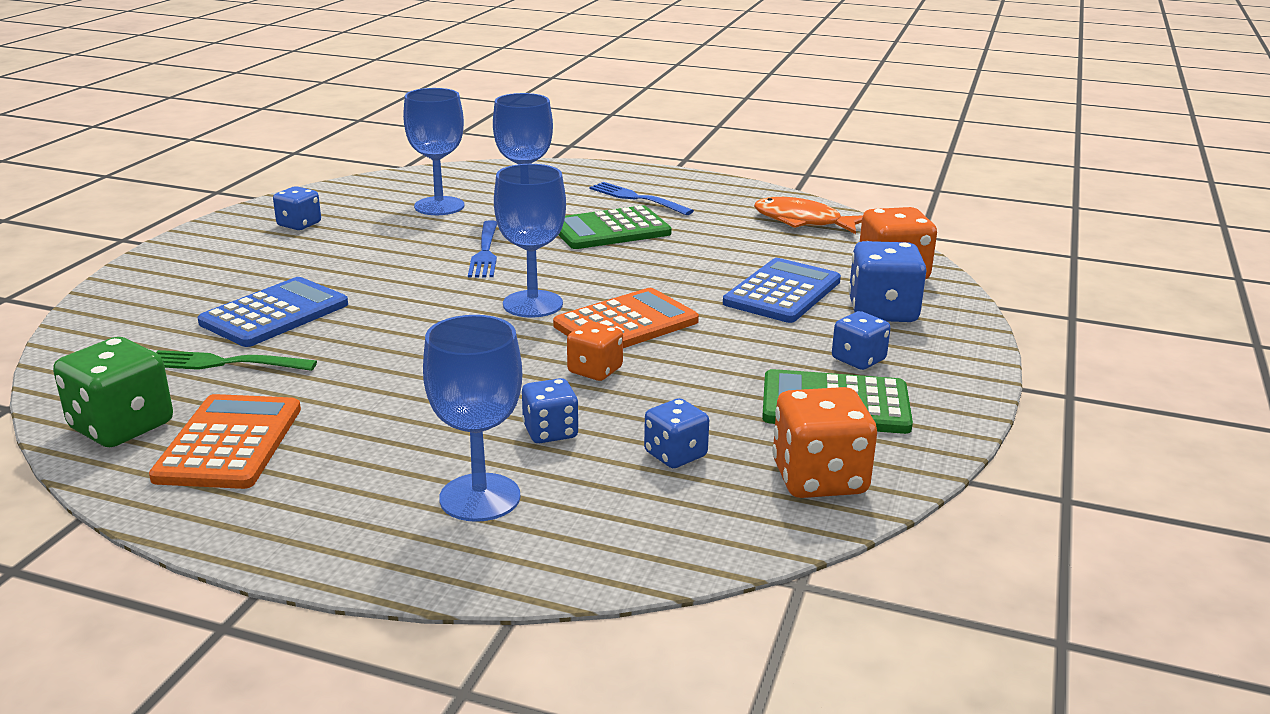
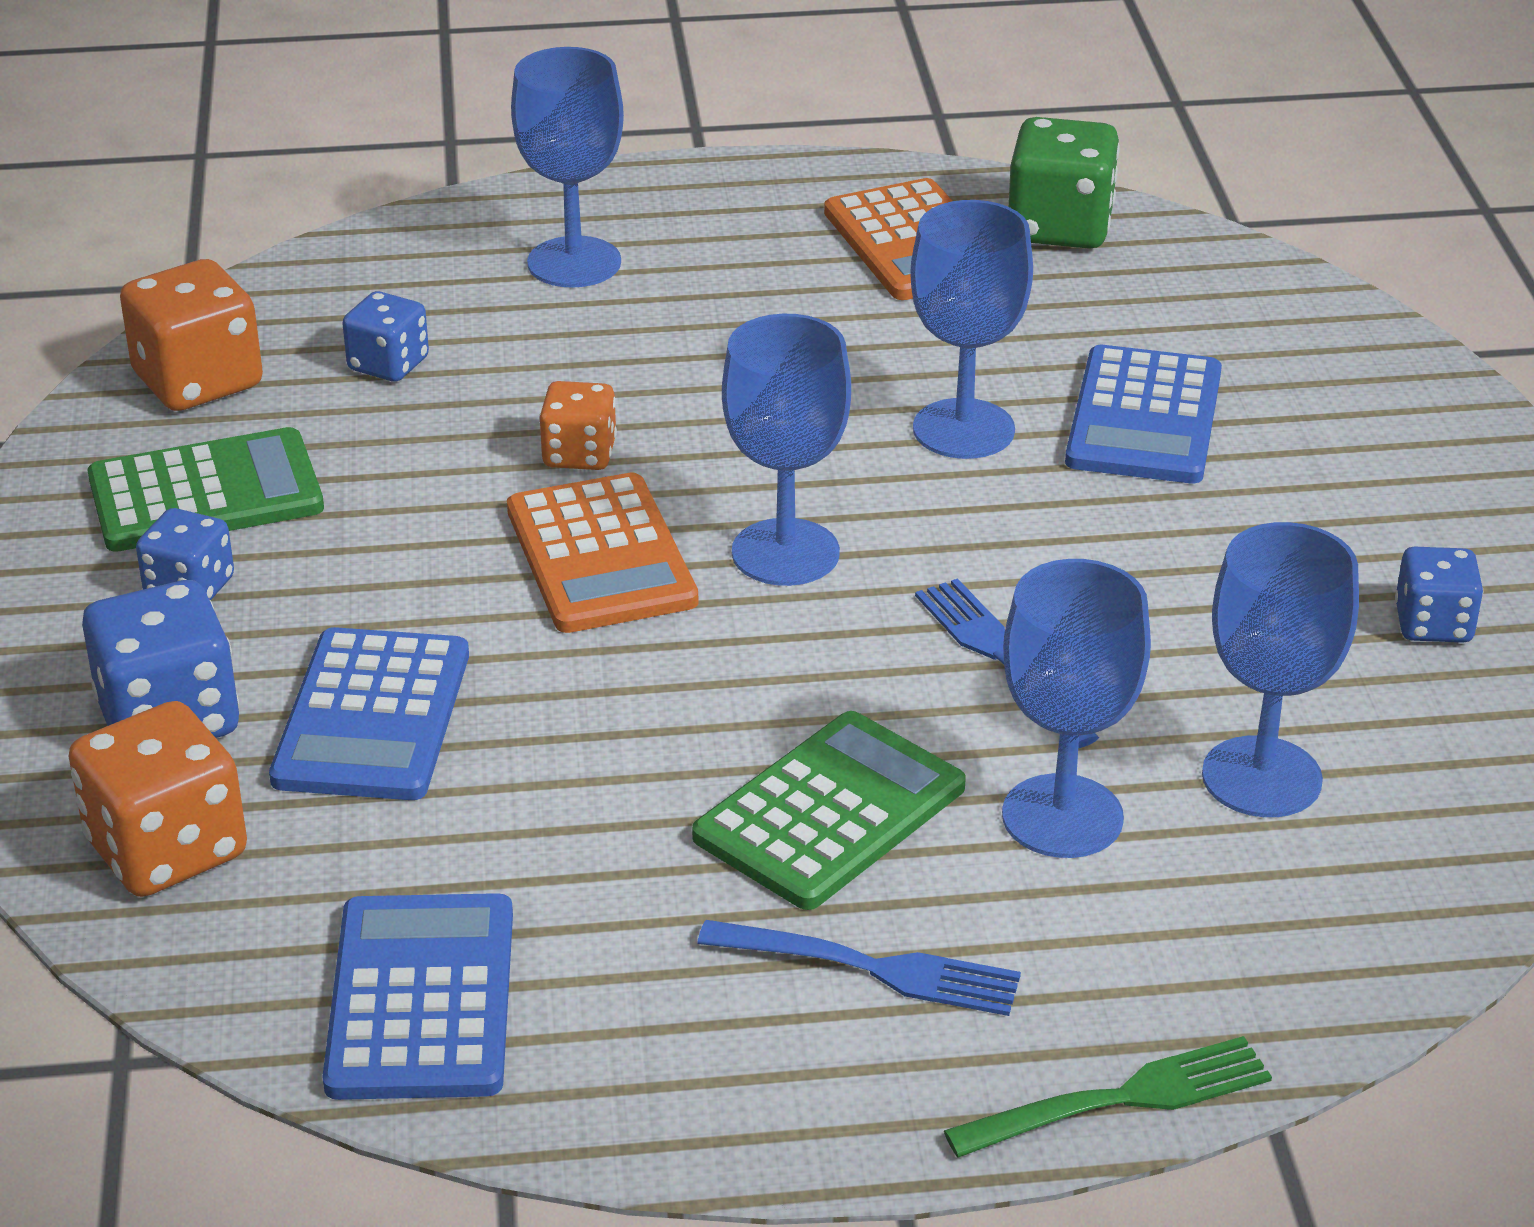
camera: 155 degrees right, 10 degrees up
(224, 363) = (1081, 327): green fork -> green fork (1122, 1099)
(372, 331) = (963, 429): none -> blue goblet
(550, 432) = (563, 352): blue dice -> none
(626, 323) = (600, 556): orange calculator -> orange calculator turned 45 degrees counterclockwise
(803, 221) = (422, 998): orange fish -> blue calculator

